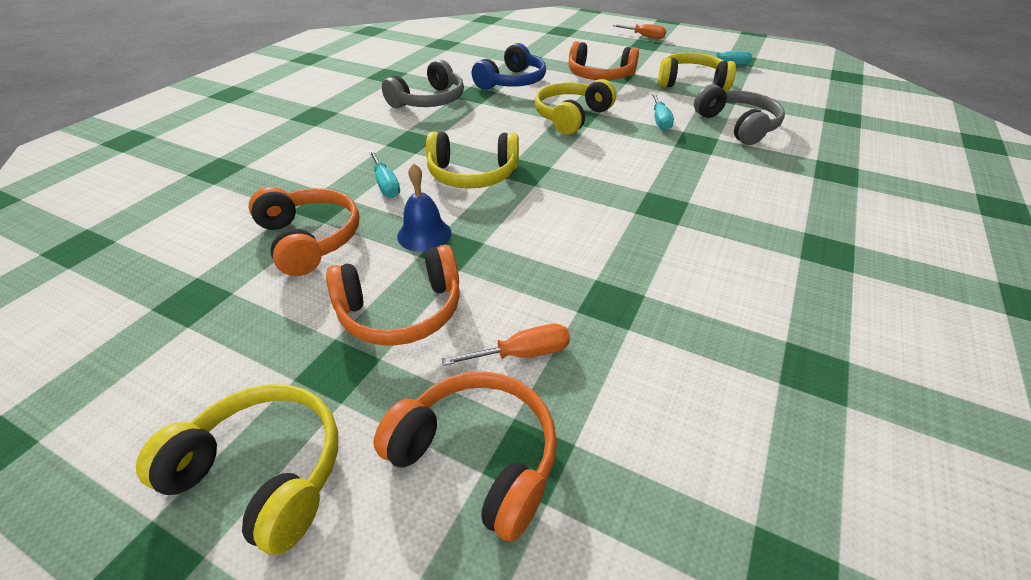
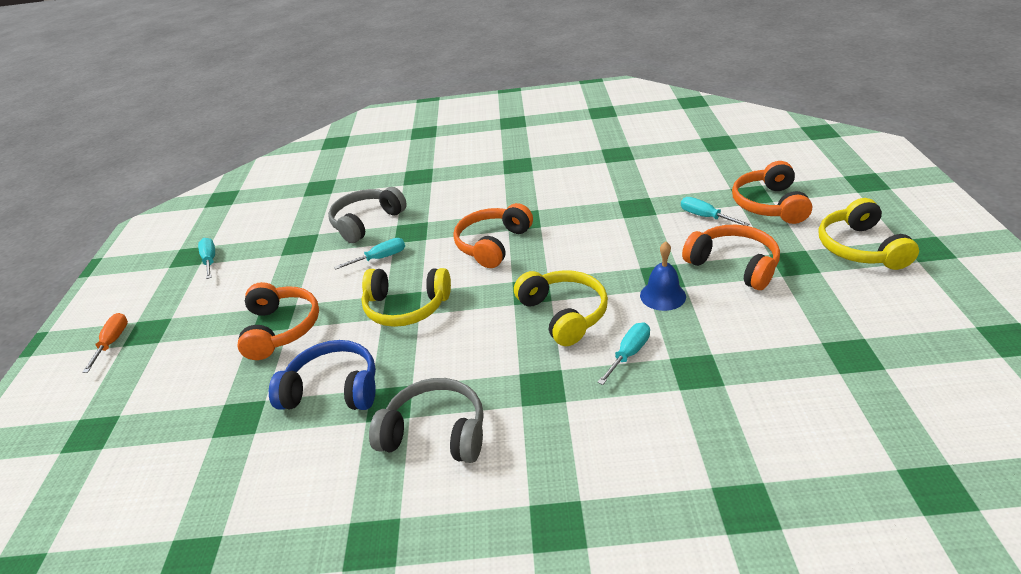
camera: 115 degrees left, 5 degrees down
(310, 239) = (736, 346): orange headphones -> orange headphones (492, 244)
(523, 353) = (705, 216): orange screwdriver -> turquoise screwdriver
(691, 82) = (274, 266): yellow headphones -> none

